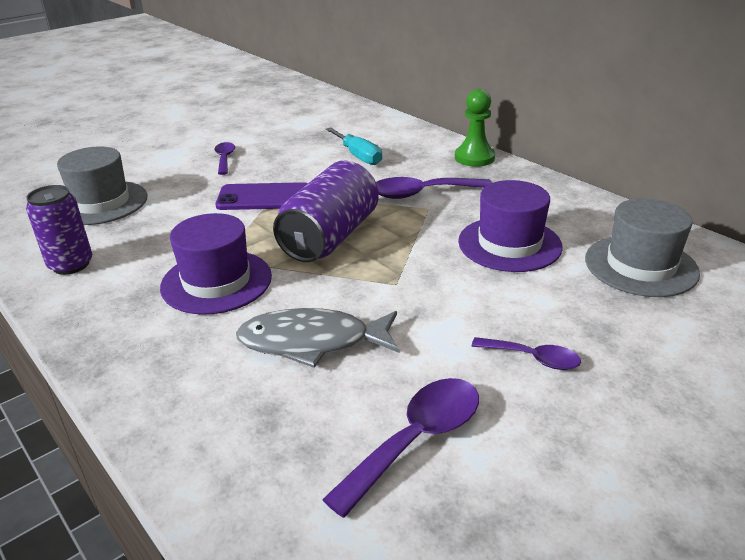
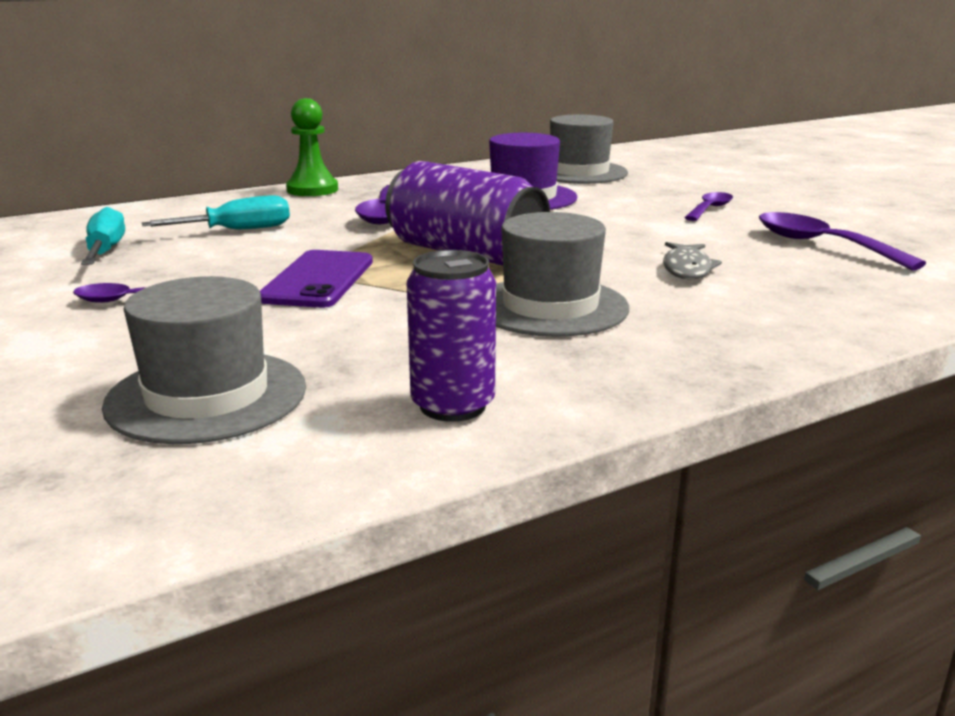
camera: 80 degrees left, 10 degrees down
(216, 281) = (550, 307): purple hat -> grey hat
(307, 134) = (106, 251): none -> turquoise screwdriver
(312, 342) = (687, 269): grey fish -> grey fish, size x0.61

